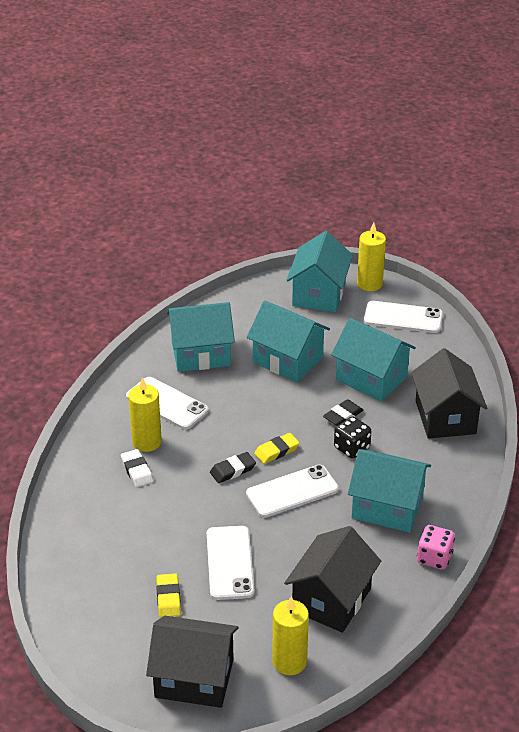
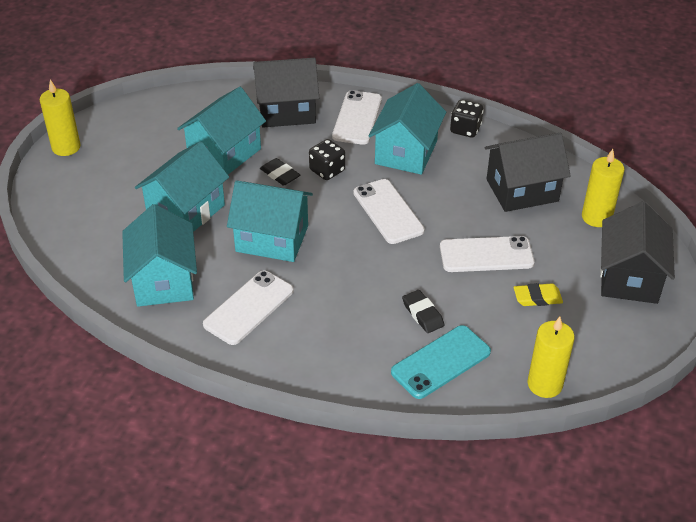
camera: 90 degrees left, 5 degrees up
(93, 523) = (441, 362): none -> turquoise phone
(137, 471) = (359, 329): white eraser -> none
(147, 442) = (313, 322): yellow candle -> yellow candle (544, 384)
(233, 470) = (358, 253): black eraser -> black eraser (423, 314)
(277, 451) = (330, 221): yellow eraser -> none
(319, 294) = (74, 185): turquoise house -> turquoise house (272, 239)
(331, 600) = (522, 190): black house -> black house turned 45 degrees counterclockwise
(403, 317) = (131, 127): white phone -> white phone (357, 118)
(434, 558) = (465, 129): pink dice -> black dice

